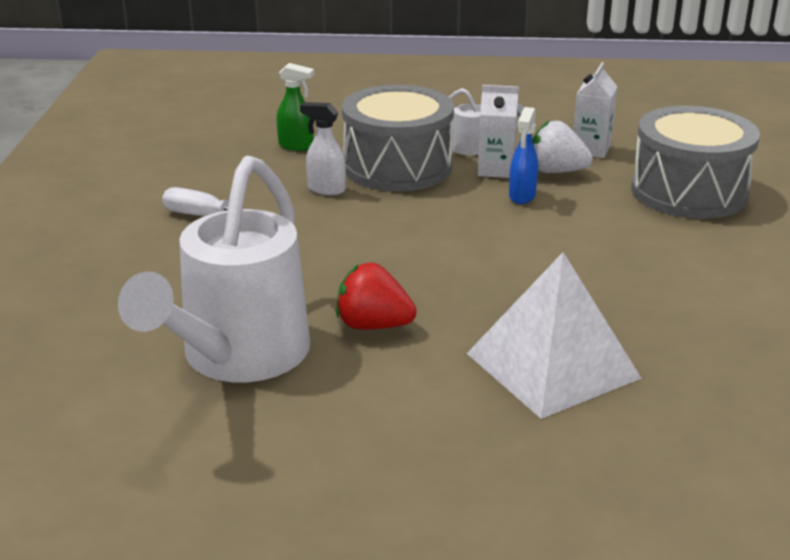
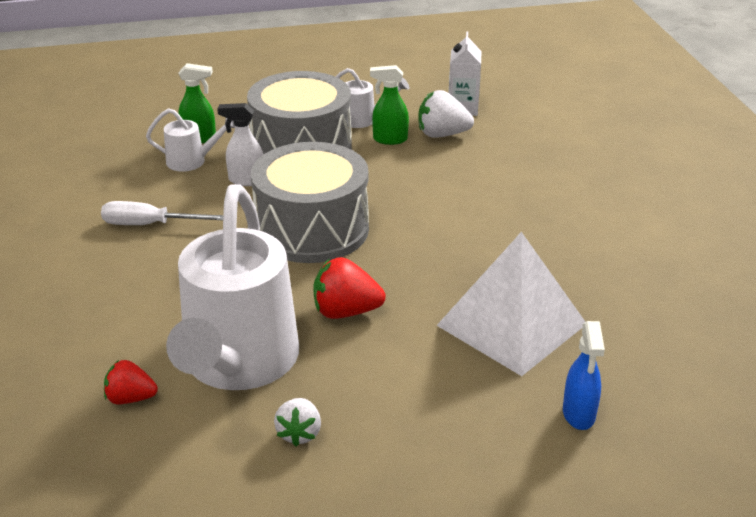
camera: 15 degrees left, 5 degrees up
(115, 371) = (130, 398): none -> red strawberry
(270, 433) = (299, 433): none -> white strawberry
(279, 166) = (192, 161): none -> white watering can
(496, 169) = (389, 139): white carton -> green spray bottle
(522, 196) = (422, 163): blue spray bottle -> blue spray bottle (578, 414)
(688, 192) = (559, 140): grey drum -> grey drum (312, 229)

